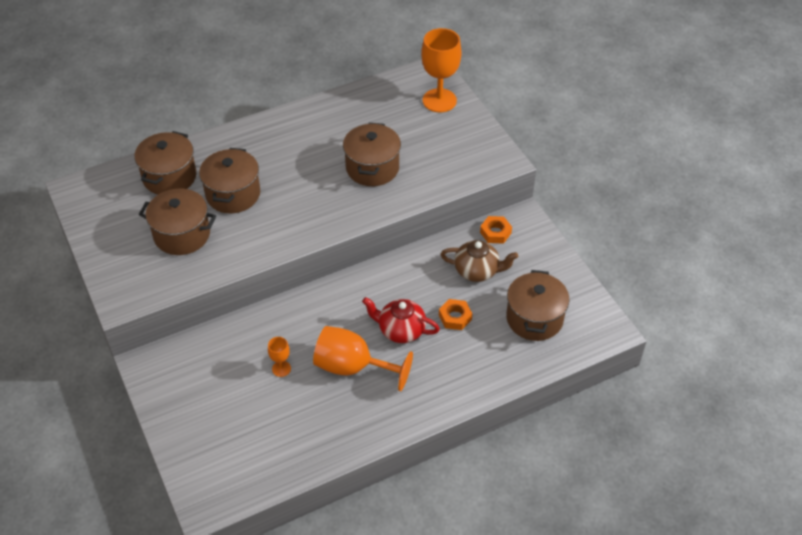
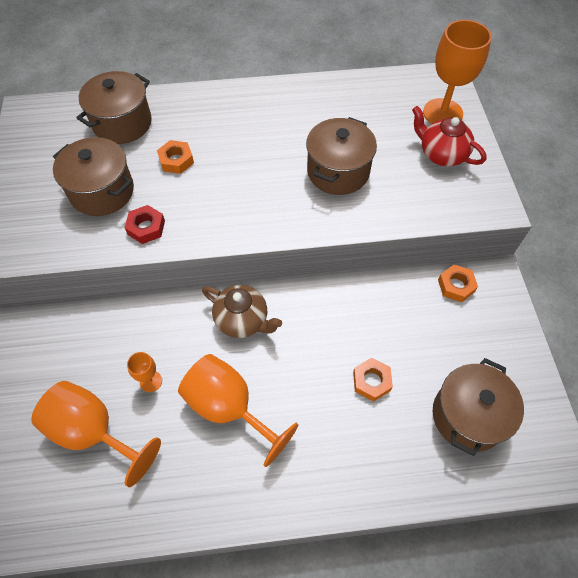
camera: 20 degrees right, 10 degrees up
(233, 194) = (176, 160): brown pot -> orange nut
(234, 251) = (146, 227): none -> red nut
(253, 415) = (94, 432): none -> orange goblet
(401, 330) = (302, 377): red teapot -> red teapot (441, 154)
(477, 271) = (418, 328): brown teapot -> brown teapot (242, 320)

